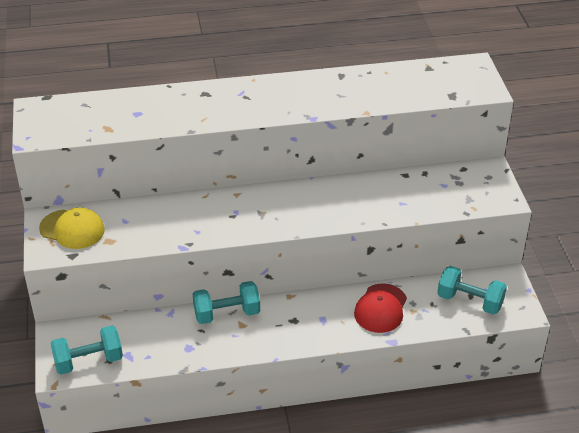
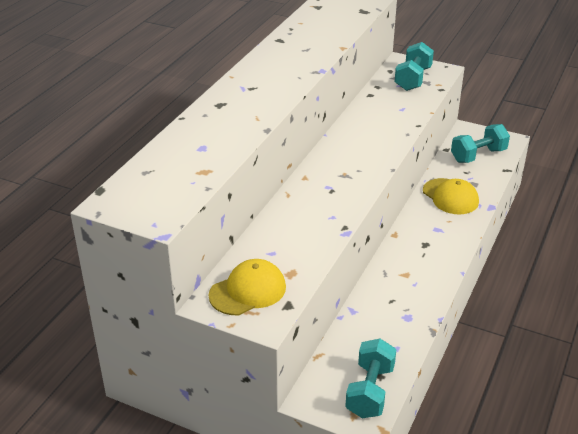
camera: 55 degrees left, 5 degrees down
(227, 314) = (384, 277): turquoise dumbbell -> turquoise dumbbell (413, 79)
(380, 308) = (450, 196): red cap -> yellow cap

